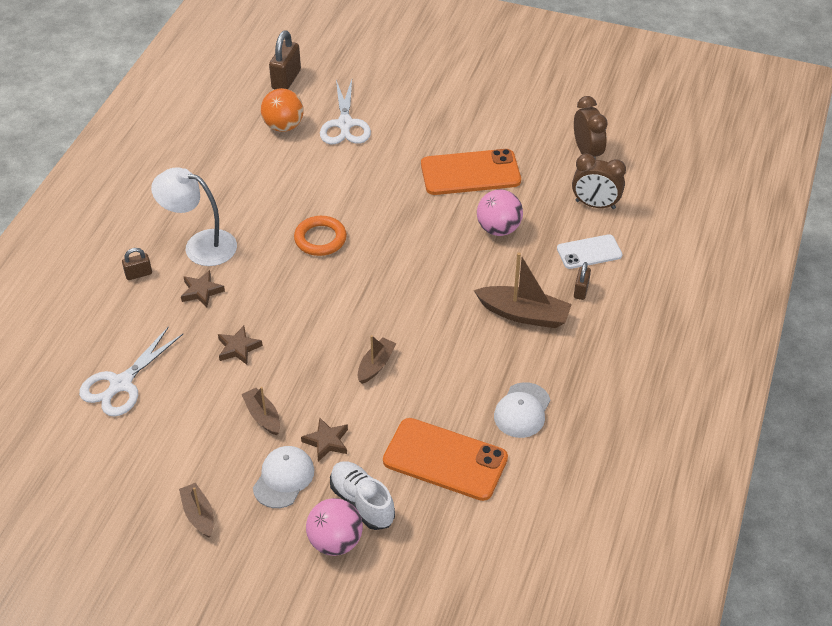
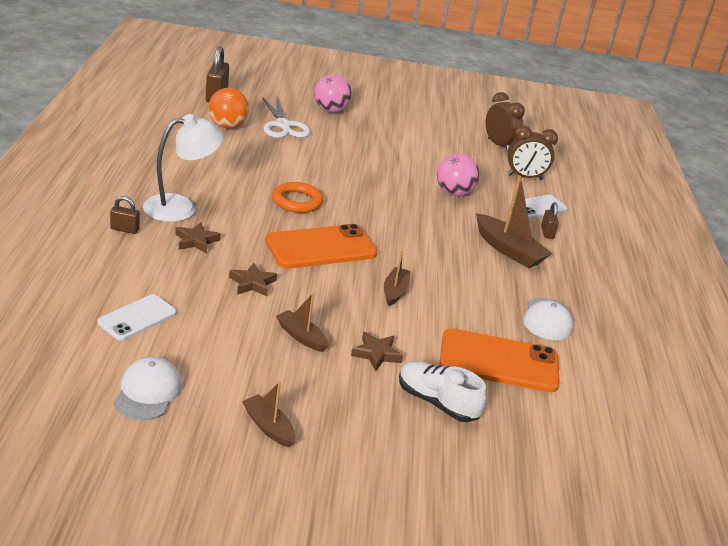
camera: 20 degrees left, 15 degrees down
(121, 384) = (137, 318): white scissors -> white phone
(138, 274) = (124, 229): brown padlock -> brown padlock turned 45 degrees clockwise
(200, 245) = (181, 207): white lamp -> white lamp turned 150 degrees clockwise
(283, 478) = (346, 388): white cap -> white cap (148, 392)
(335, 541) = (426, 439): pink ball -> pink ball (330, 110)
(470, 173) = (409, 157): orange phone -> orange phone (321, 247)
(524, 314) = (508, 250): brown boat -> brown boat turned 45 degrees clockwise

